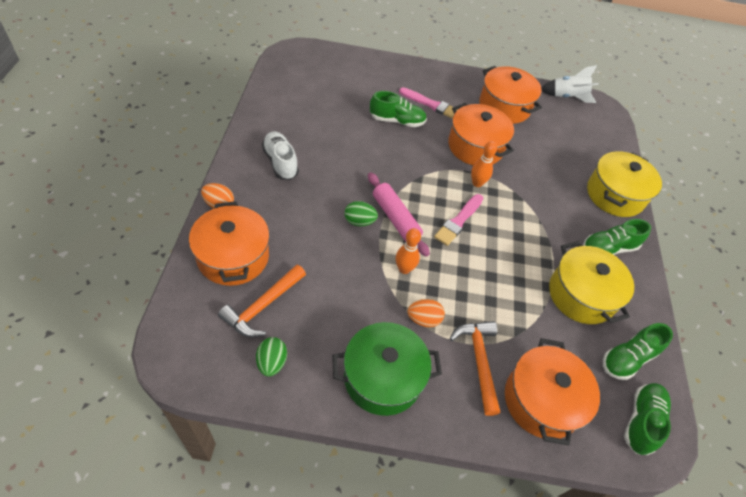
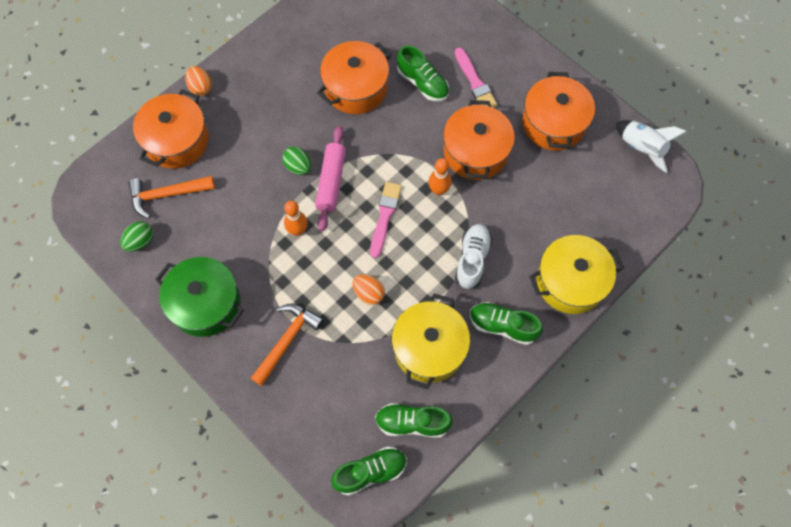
camera: 45 degrees right, 15 degrees up
(280, 162) = (279, 73): white shoe -> white shoe (472, 259)
(423, 319) = (275, 281): orange egg -> orange egg (369, 293)
(458, 221) = (385, 216): pink brush -> pink brush turned 120 degrees clockwise
(541, 400) = (306, 401): orange pot -> orange pot (356, 88)

